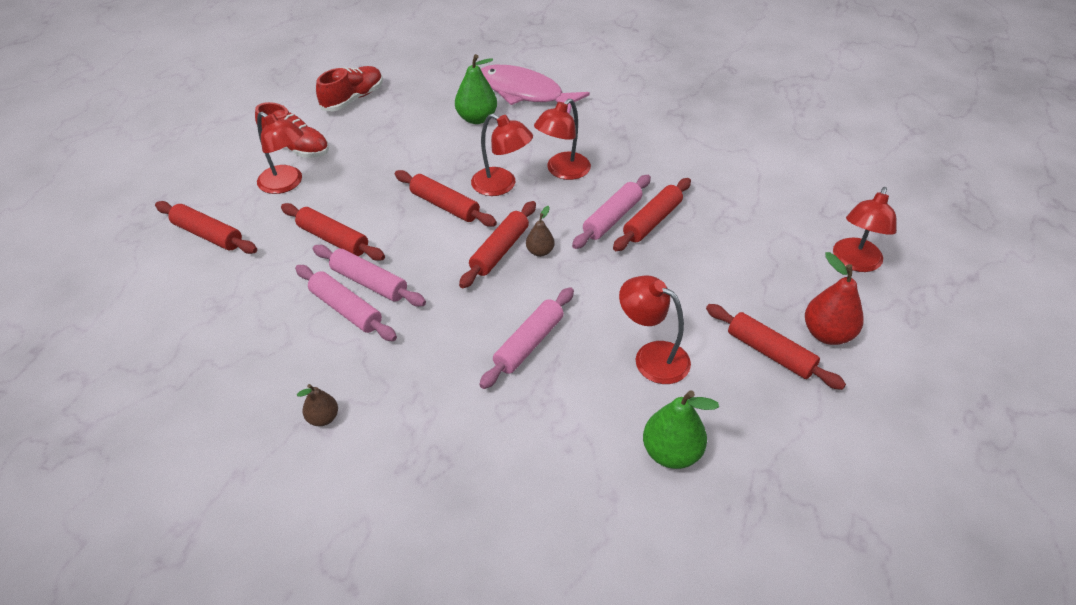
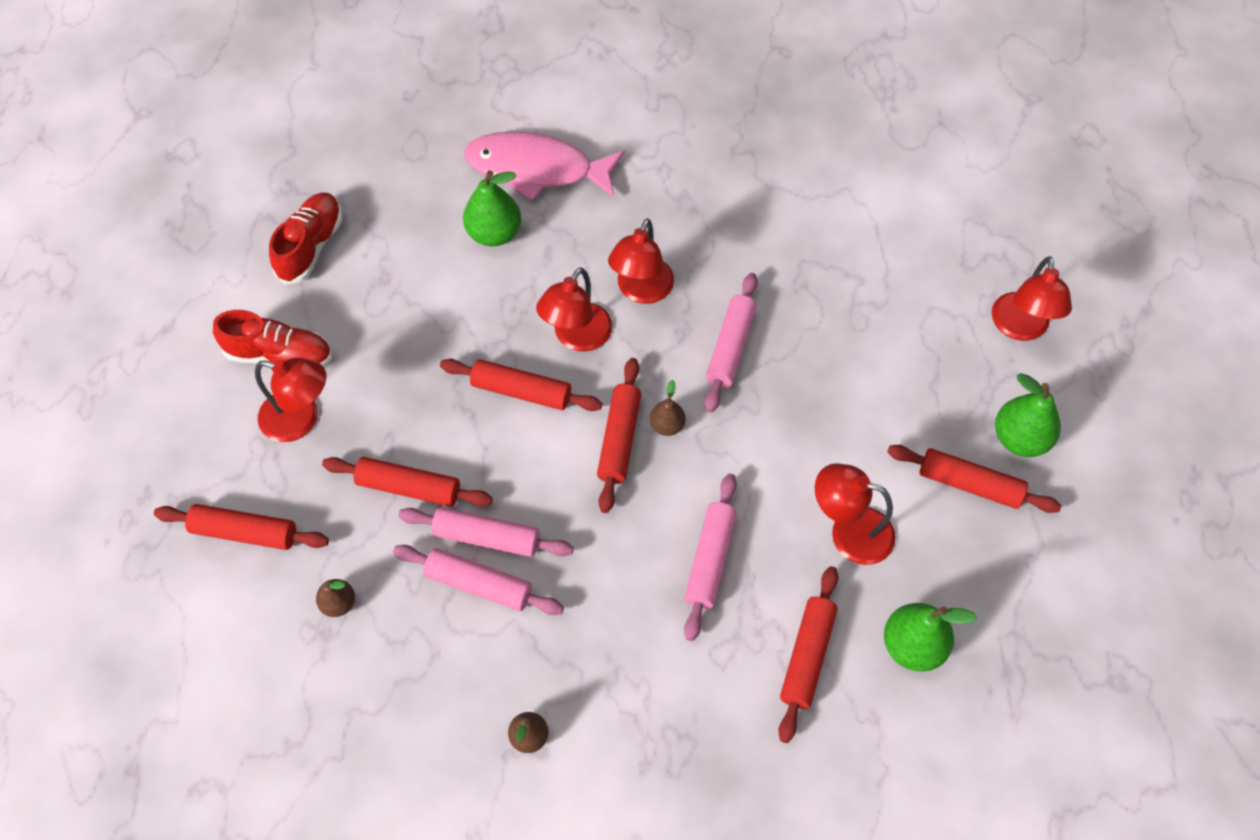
camera: 20 degrees left, 15 degrees up
(241, 292) = (339, 603): none -> brown pear
(501, 185) = (577, 337): red lamp -> red lamp turned 105 degrees clockwise
(652, 221) = (778, 337): red rolling pin -> red rolling pin (807, 656)
(827, 334) = (1019, 438): red pear -> green pear

